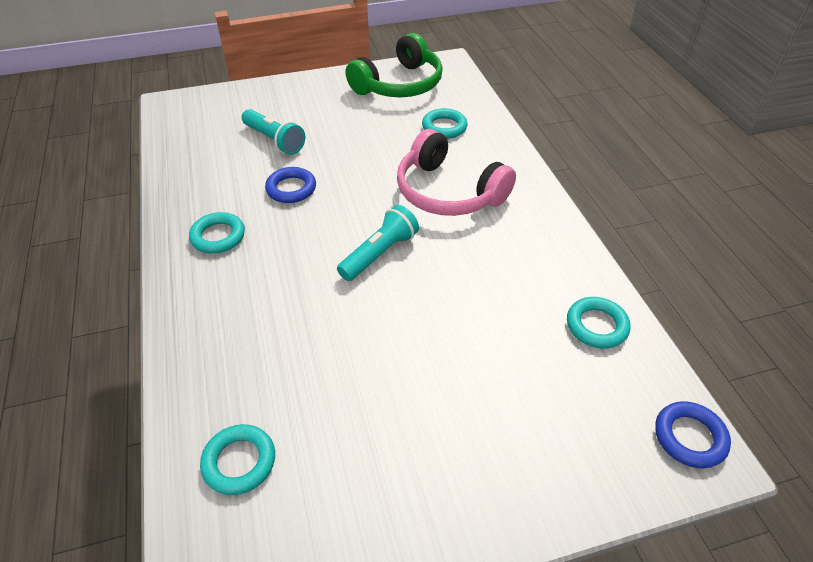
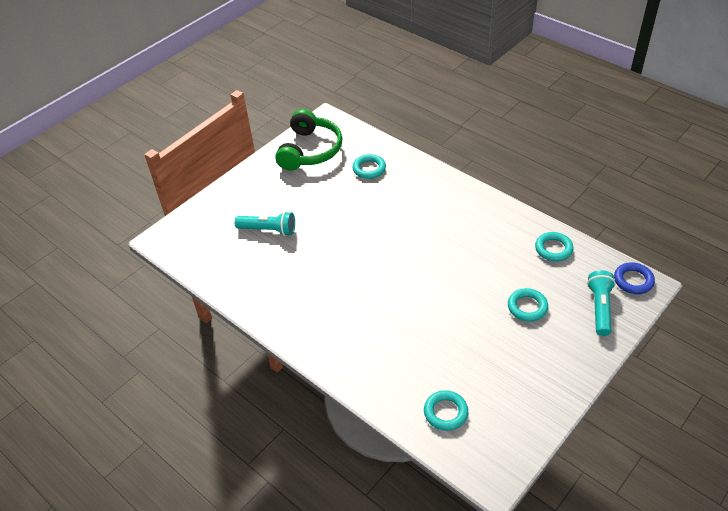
camera: 30 degrees left, 0 degrees up
(218, 236) = (302, 309): turquoise ring -> turquoise ring (527, 307)
(291, 188) = (315, 257): blue ring -> none
(379, 254) = (409, 269): turquoise flashlight -> turquoise flashlight (600, 308)
(448, 192) = (412, 211): pink headphones -> none

